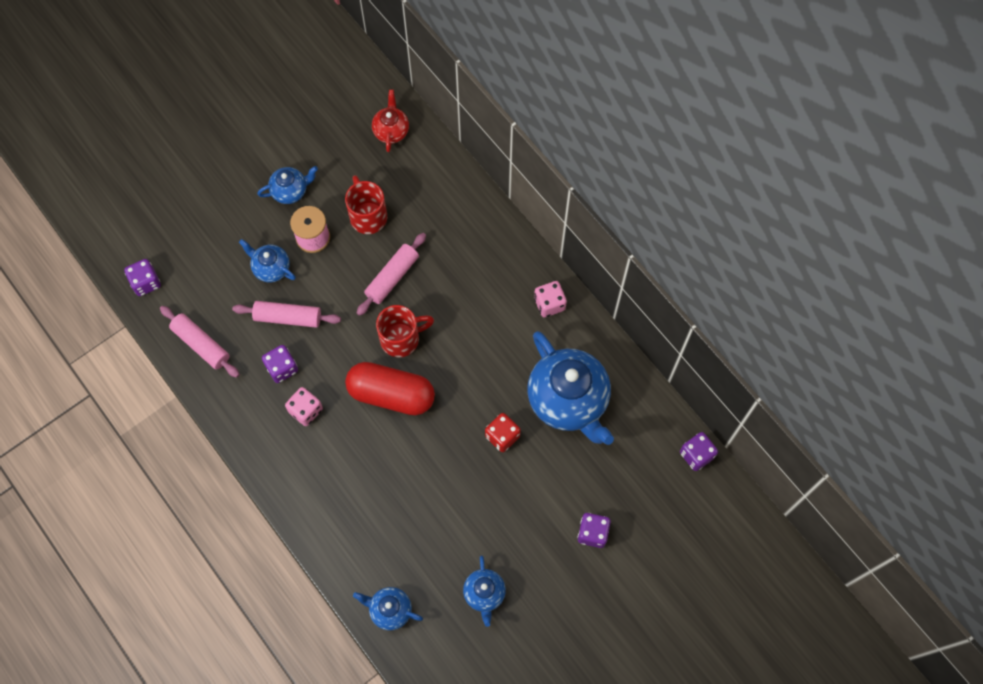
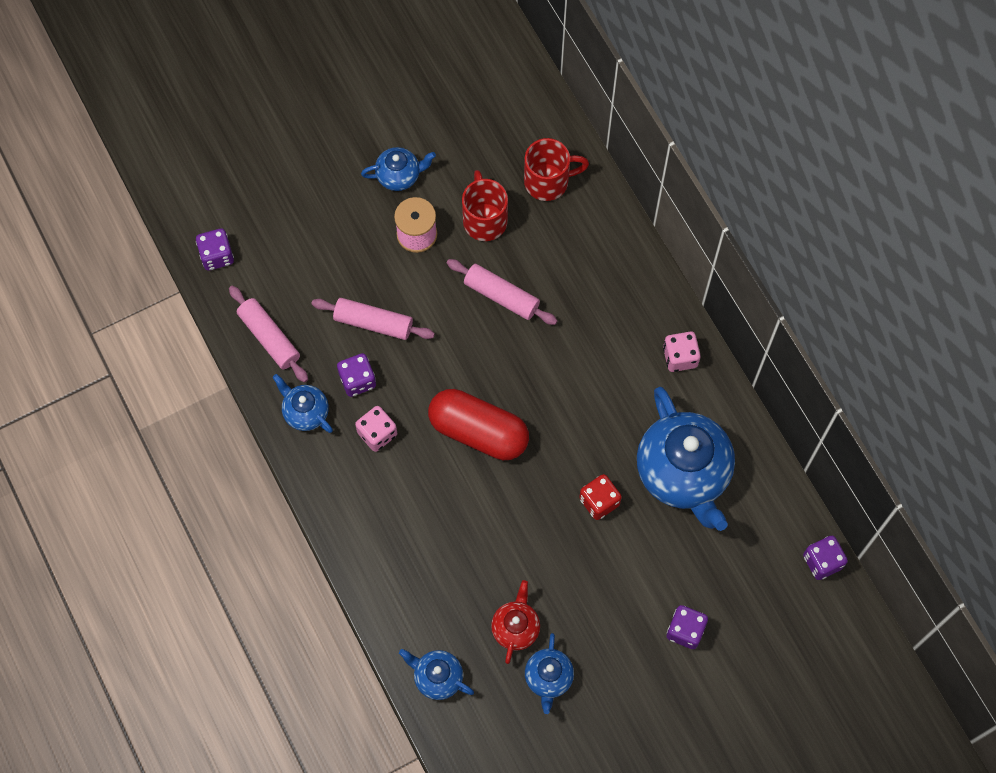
camera: 10 degrees right, 0 degrees up
(271, 268) = (363, 262): blue teapot -> blue teapot (305, 412)
(391, 131) = (528, 123): red teapot -> red teapot (515, 628)
(392, 277) = (501, 296): pink rolling pin -> pink rolling pin turned 75 degrees clockwise
(401, 339) = (500, 369): red mug -> red mug (548, 181)

